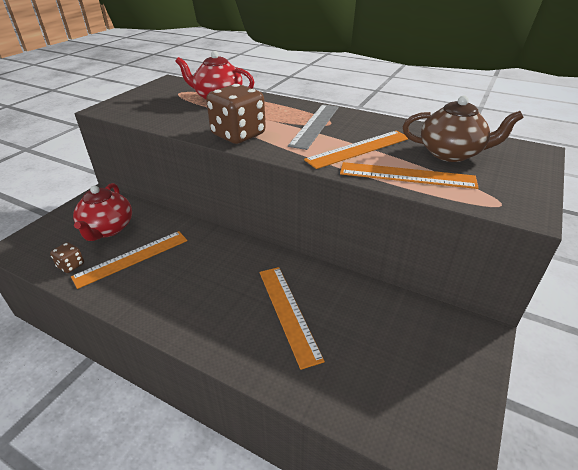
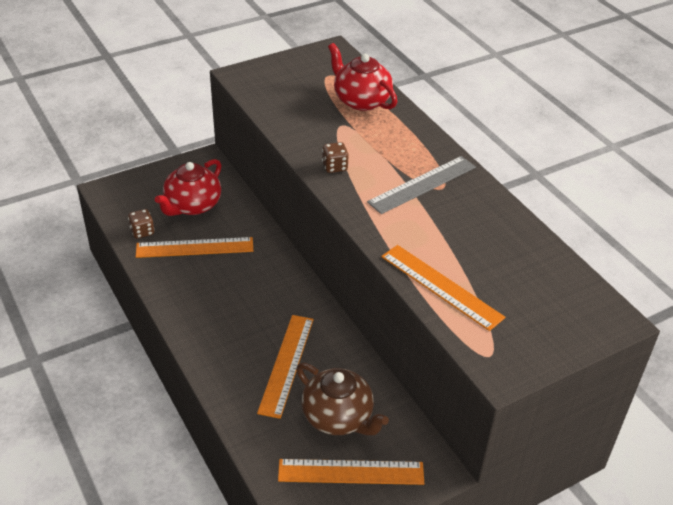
camera: 30 degrees right, 5 degrees up
(238, 135) = (334, 167): brown dice -> brown dice, size x0.48
(359, 149) = (432, 235): orange ruler -> orange ruler (351, 472)
(451, 153) = (519, 282): brown teapot -> brown teapot (338, 417)

